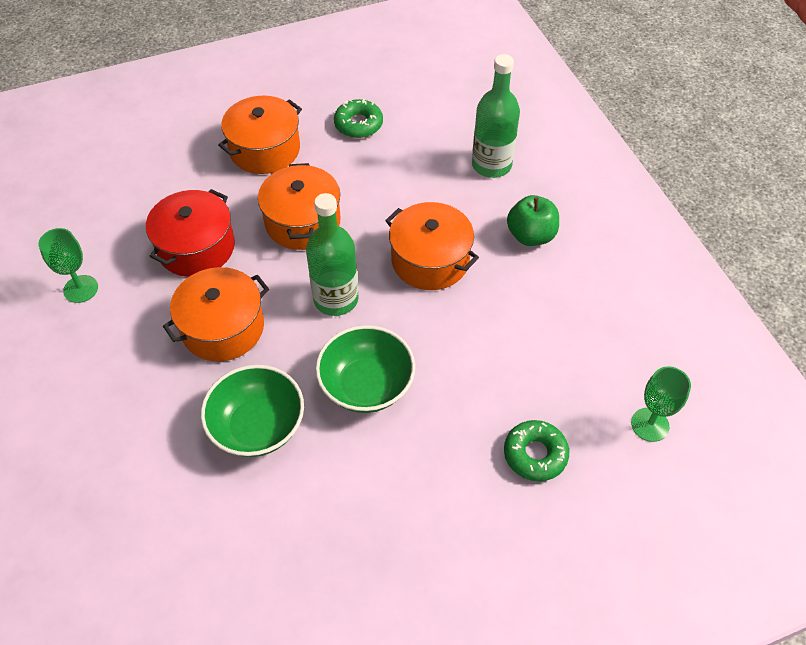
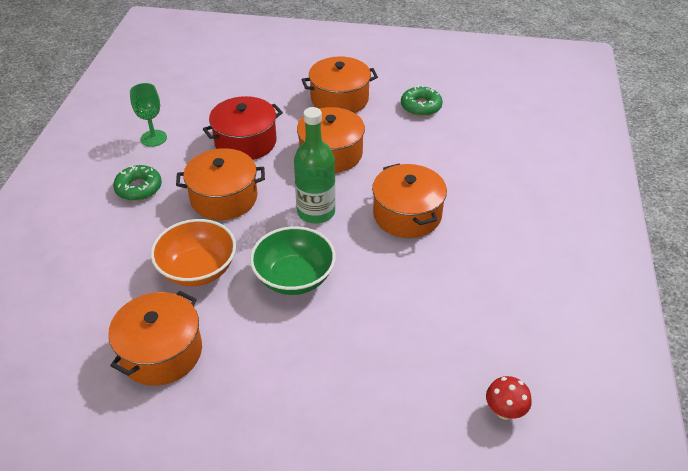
camera: 30 degrees right, 10 degrees down
(257, 426) = (198, 269): green bowl -> orange bowl
(289, 539) = (161, 352): none -> orange pot
(491, 165) = (507, 169): green bottle -> none
(530, 236) = (503, 229): green apple -> none
(535, 454) = (387, 386): green donut -> green donut (139, 188)
(650, 424) = (504, 411): green goblet -> red mushroom

